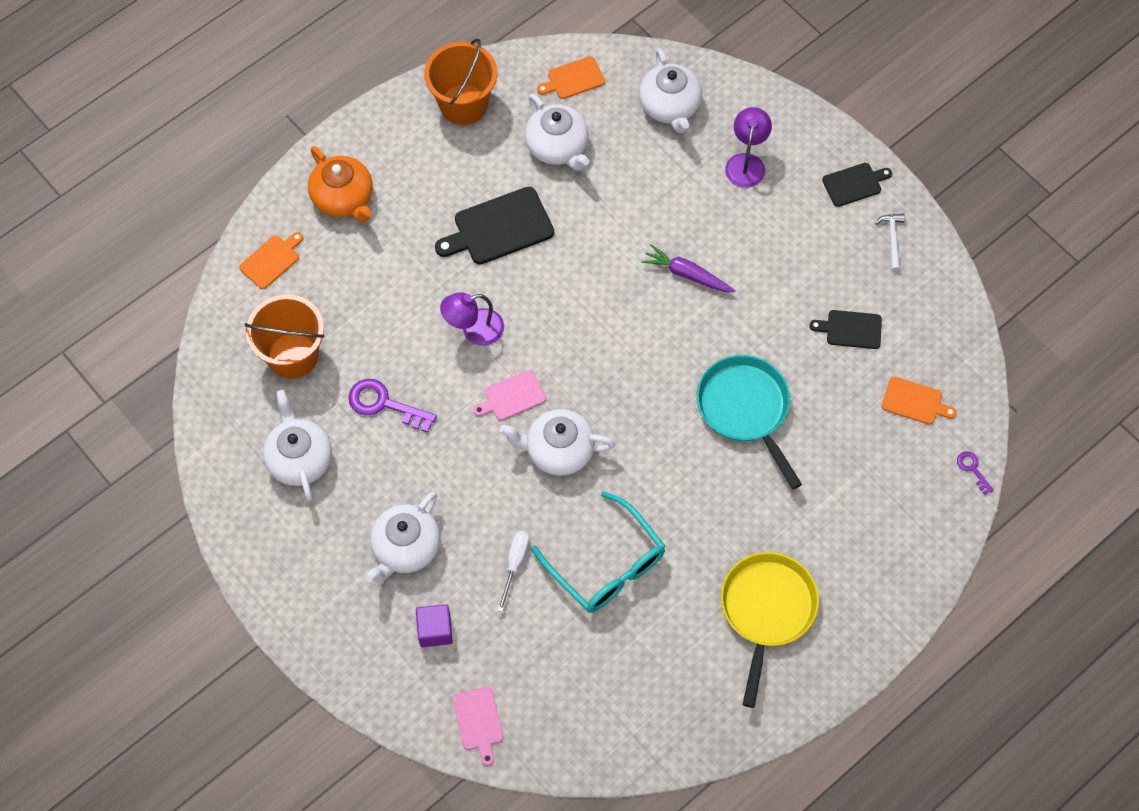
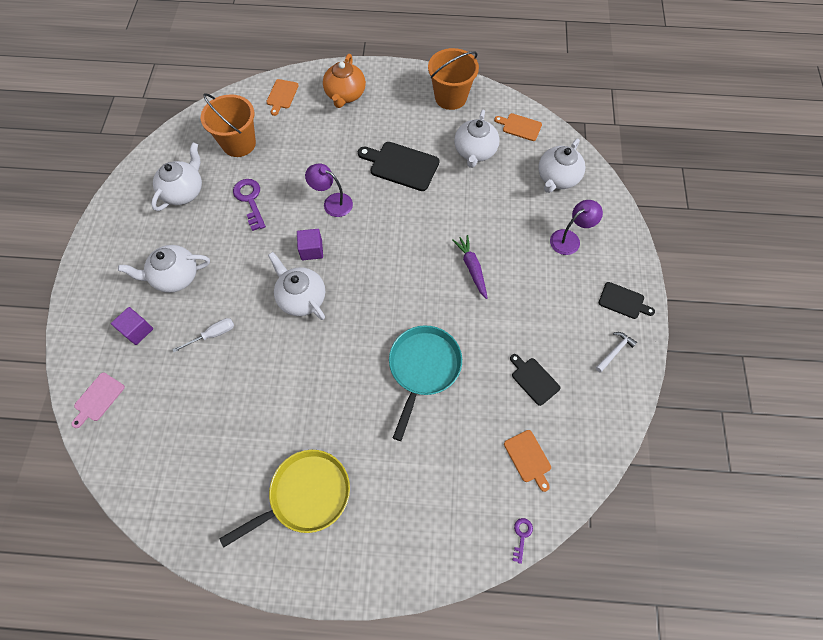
camera: 45 degrees right, 0 degrees up
(272, 260) = (282, 95): orange cutting board -> orange cutting board turned 105 degrees clockwise
(512, 396) = (311, 250): pink cutting board -> purple cube
(607, 565) = (254, 381): turquoise glasses -> none

